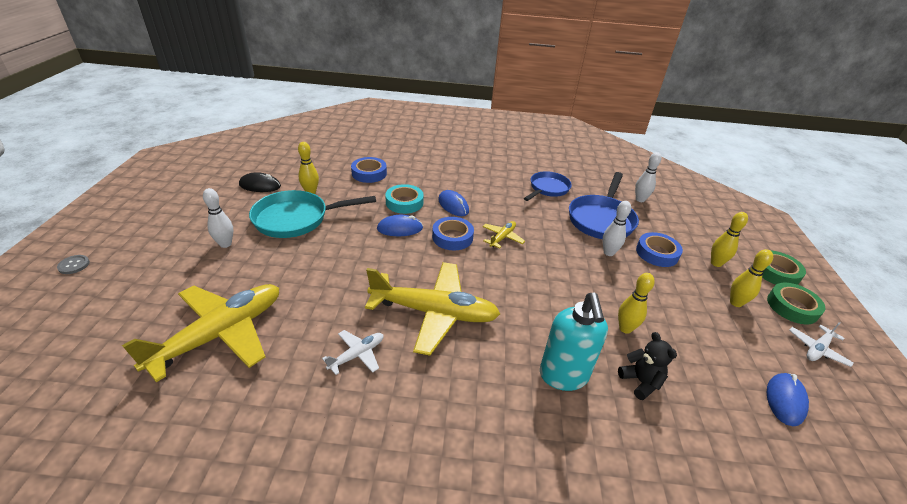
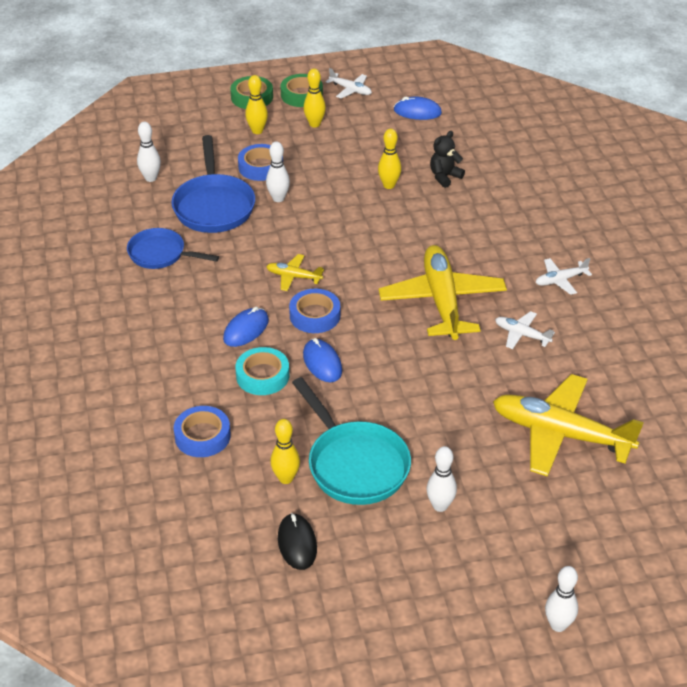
camera: 105 degrees left, 5 degrees up
(74, 265) = (558, 625): grey button -> white bowling pin
(420, 426) = (560, 280): none -> white plane
(563, 376) = (465, 215): turquoise soap dispenser -> none
(601, 219) = (214, 206): blue pan -> blue pan turned 75 degrees clockwise

